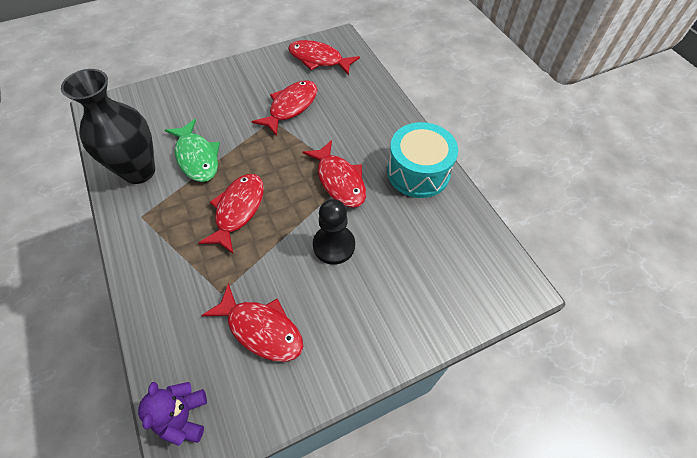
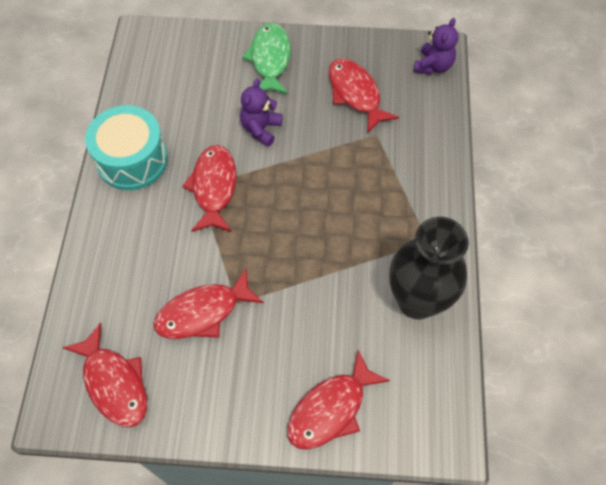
camera: 150 degrees left, 5 degrees up
(197, 157) = (346, 289): green fish -> green fish (270, 59)
(238, 210) = (329, 202): red fish -> red fish (331, 408)
(334, 245) = (261, 129): black pawn -> purple teddy bear

